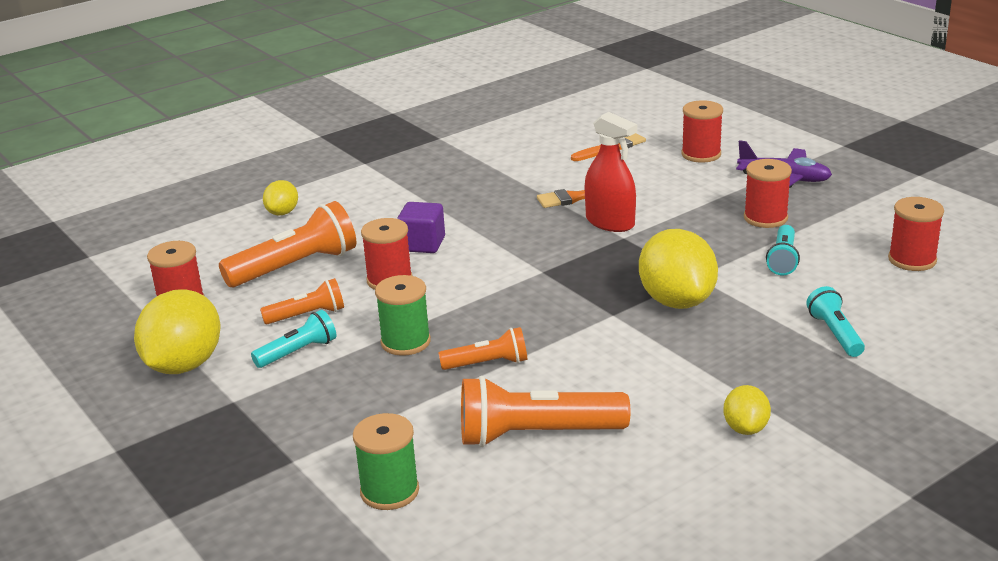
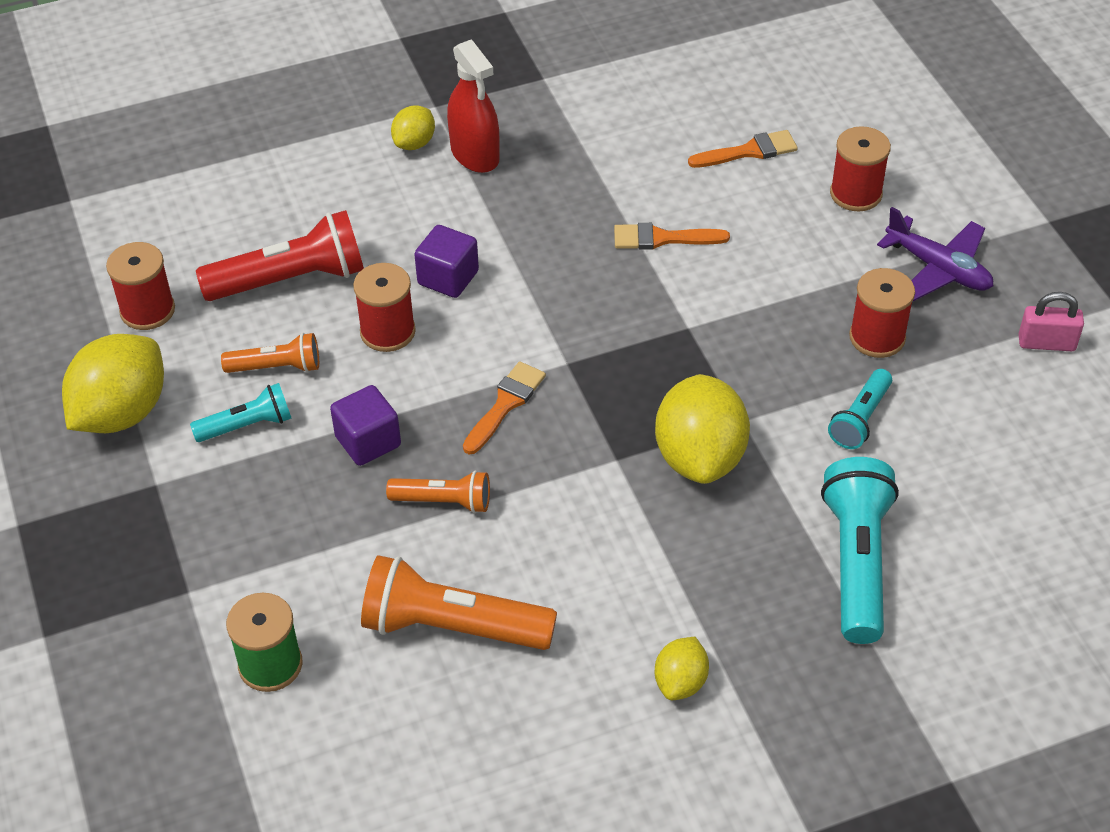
camera: 15 degrees right, 20 degrees up
(282, 212) = (307, 177): yellow lemon -> yellow lemon (414, 143)
(295, 267) = (291, 280): orange flashlight -> red flashlight
(405, 342) = (368, 441): green spool -> purple cube
(507, 301) = (505, 404): none -> orange brush
(610, 222) = (684, 296): red spray bottle -> red spray bottle (475, 154)
(835, 333) = (857, 562): turquoise flashlight -> turquoise flashlight, size x1.77
(886, 200) = (1046, 343): none -> pink padlock
(912, 260) = (1018, 461): red spool -> none

